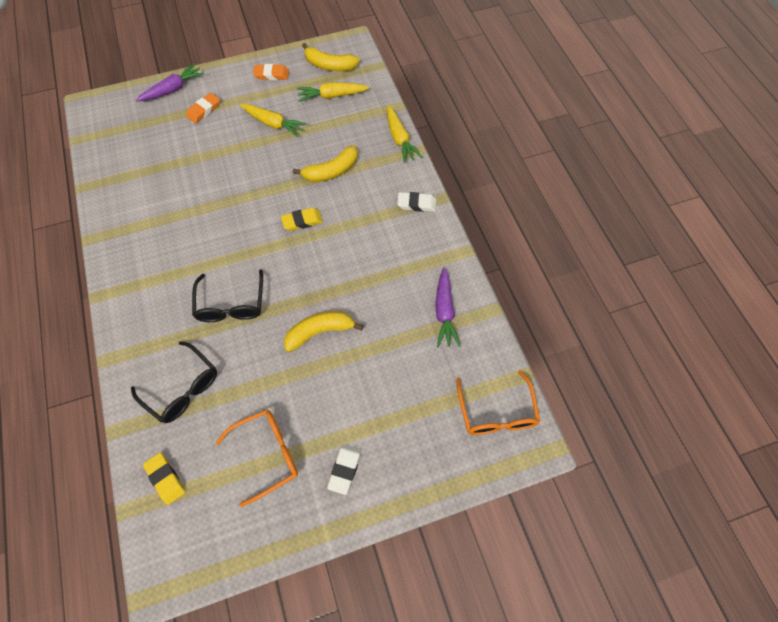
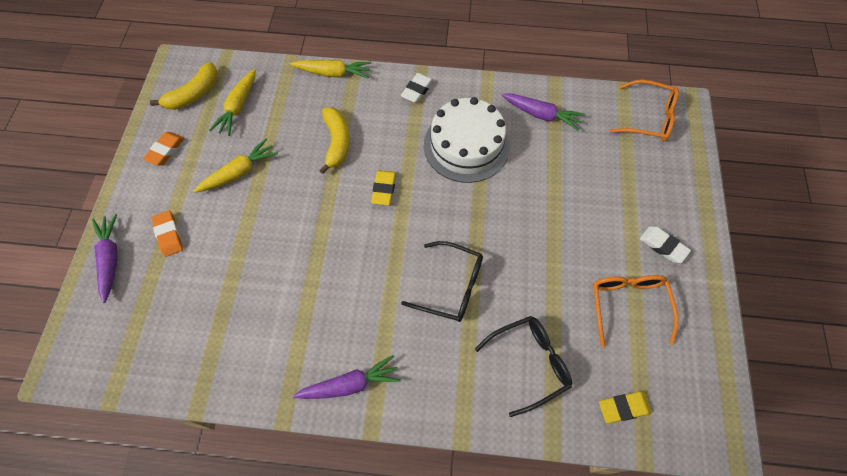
camera: 65 degrees left, 0 degrees up
(125, 268) = (350, 384): none -> purple carrot
(320, 332) = (518, 218): yellow banana -> none
(376, 263) = (466, 145): none -> white cake

